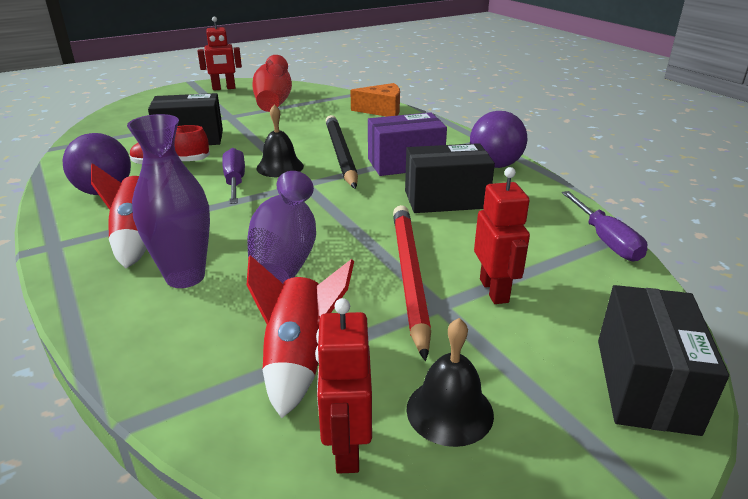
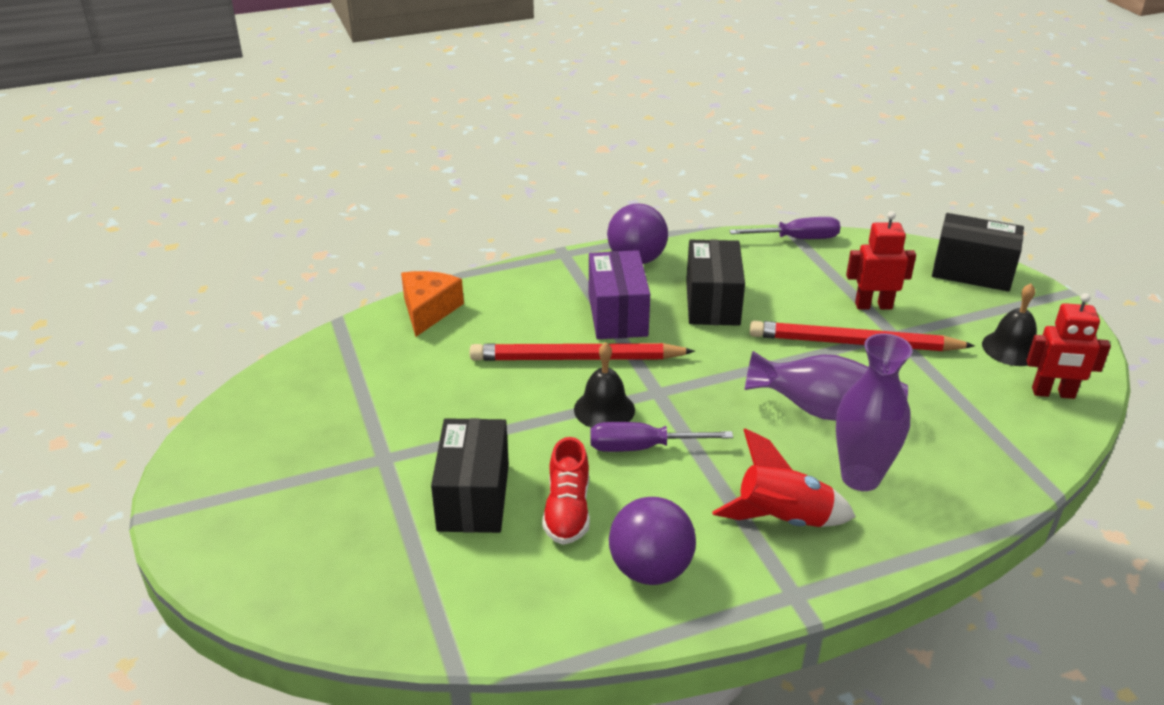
camera: 80 degrees left, 5 degrees up
(224, 88) = (222, 468): red robot -> none
(274, 102) = (336, 409): red vase -> none
(298, 359) = (972, 409): red rocket -> none
(340, 154) = (576, 358): black pencil -> red pencil

